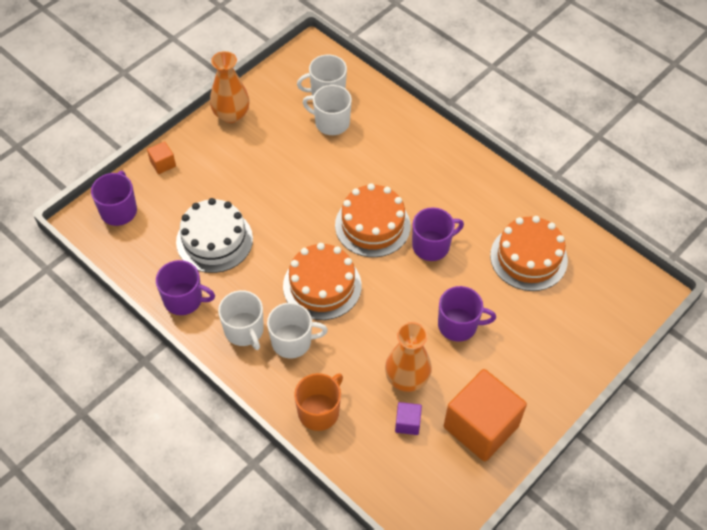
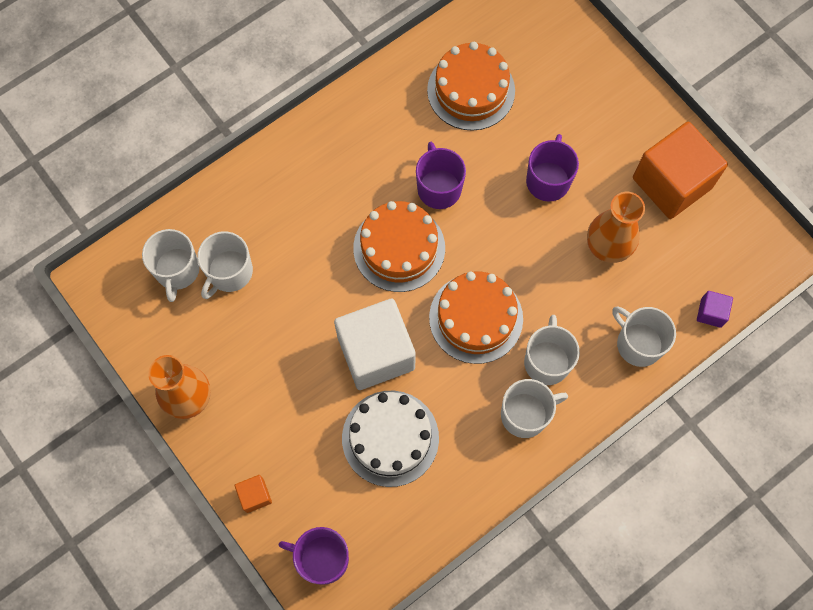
camera: 80 degrees left, 15 degrees up
(184, 299) = (472, 482): purple mug -> none
(282, 222) = (376, 353): none -> white cube
(319, 411) = (638, 343): orange mug -> white mug
(407, 423) = (661, 254): purple cube -> purple cube (711, 313)

